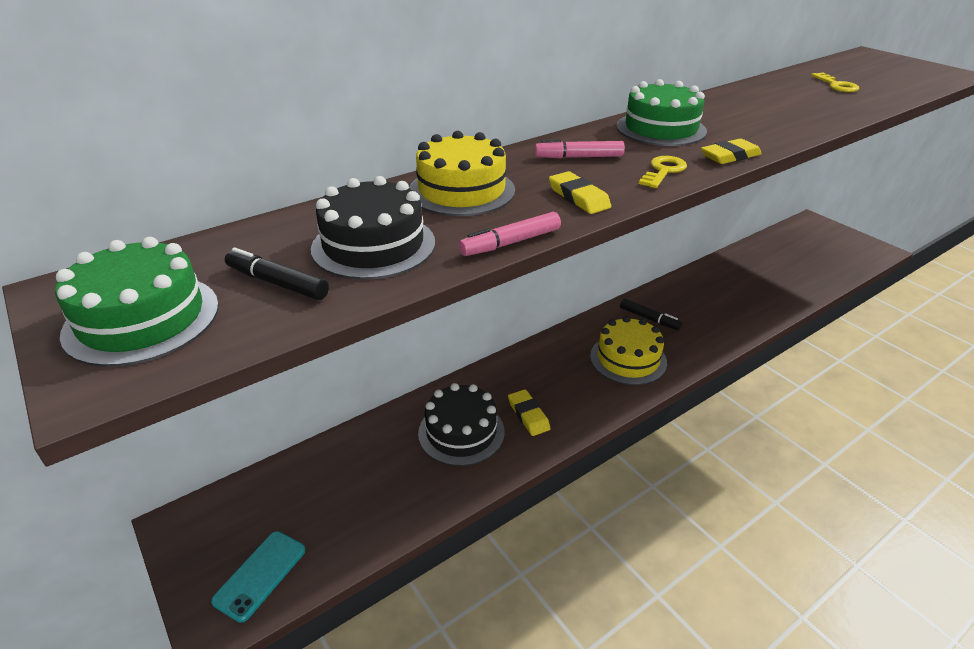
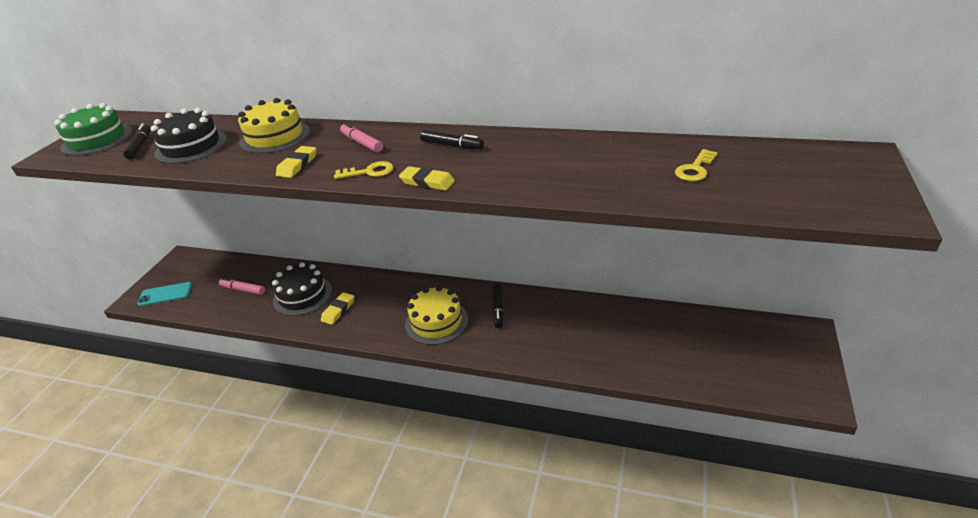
camera: 55 degrees right, 0 degrees up
(510, 243) = (220, 171): pink marker -> pink marker (243, 290)
(661, 129) = (452, 145): green cake -> black marker

